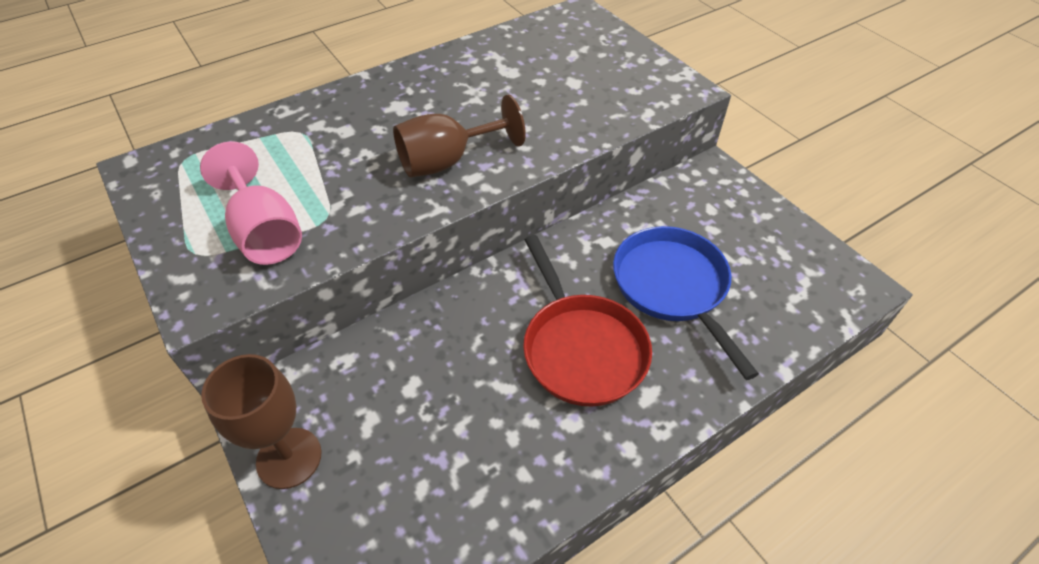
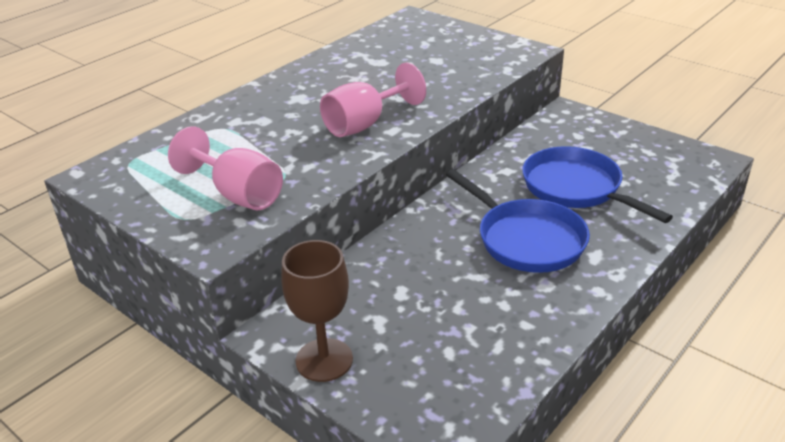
camera: 15 degrees left, 15 degrees down
(448, 161) = (365, 124): brown goblet -> pink goblet
(581, 348) = (526, 239): red pan -> blue pan

